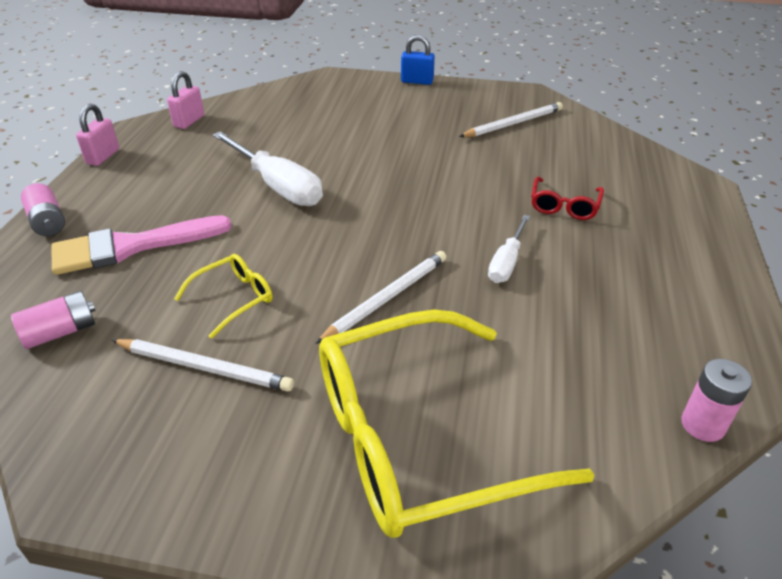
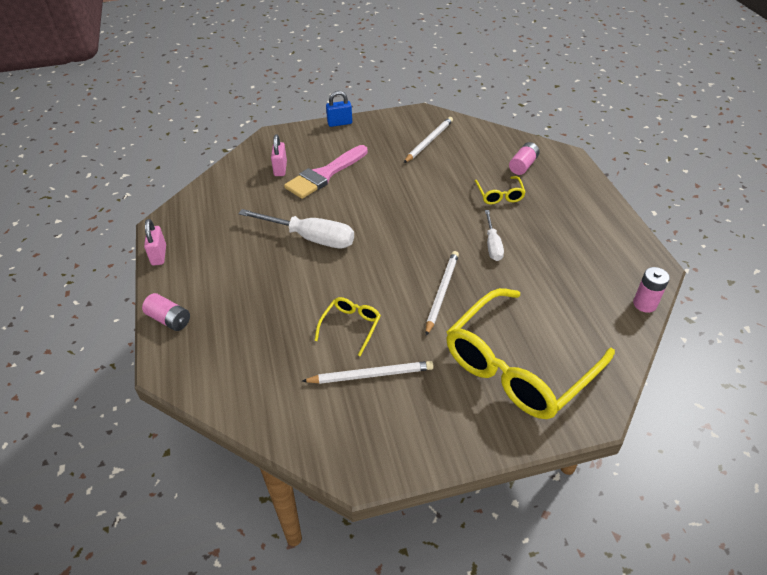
camera: 25 degrees left, 5 degrees up
(61, 332) = (259, 389): pink battery -> pink battery (523, 165)
(131, 247) = (249, 316): pink brush -> pink brush (324, 175)
(189, 121) = (198, 205): pink padlock -> pink padlock (280, 169)
(564, 205) = (499, 195): red glasses -> yellow glasses

